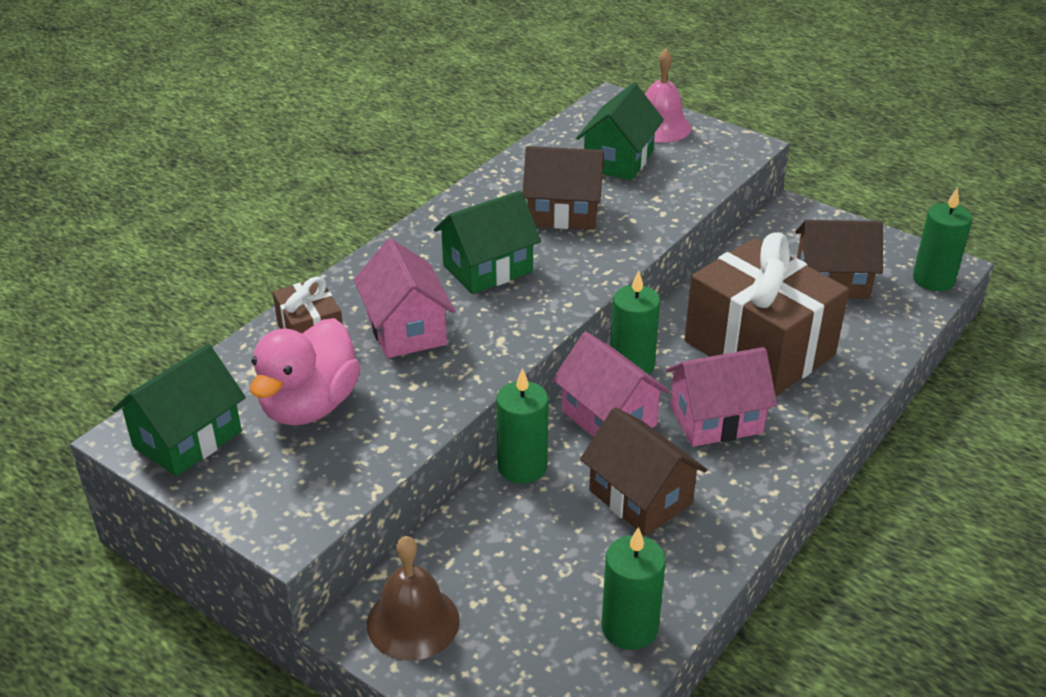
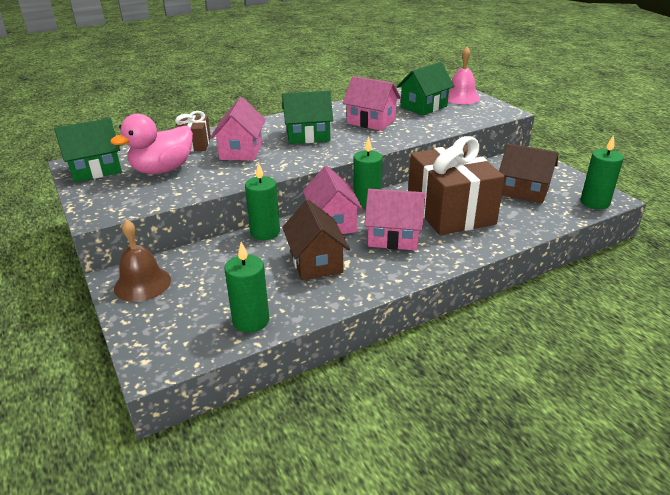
camera: 25 degrees right, 5 degrees down
(563, 213) = (371, 121): brown house -> pink house

